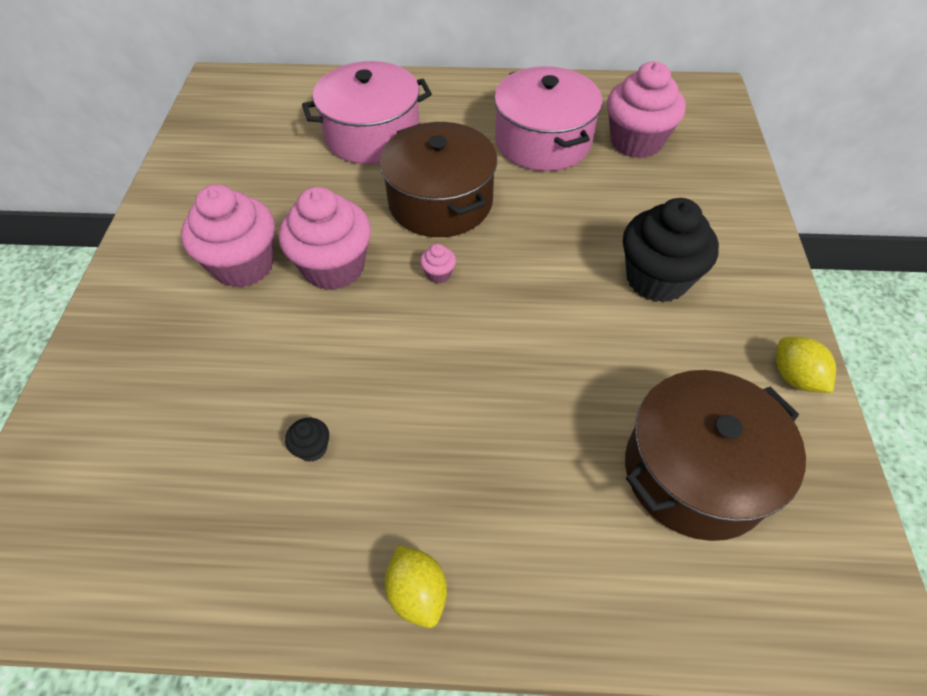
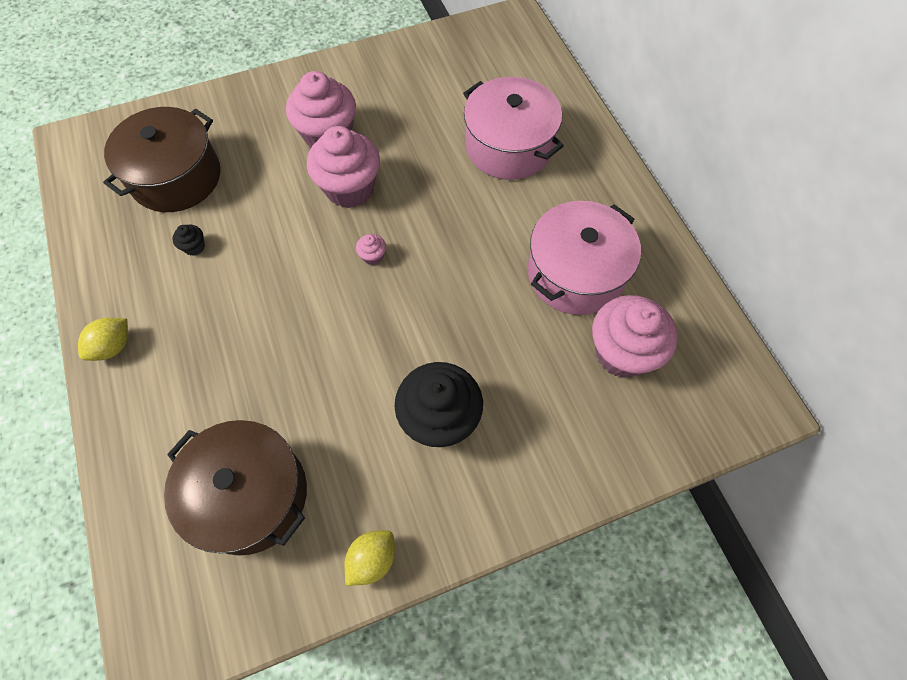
camera: 65 degrees right, 10 degrees up
(440, 202) = (453, 226): brown pot -> brown pot (176, 177)

